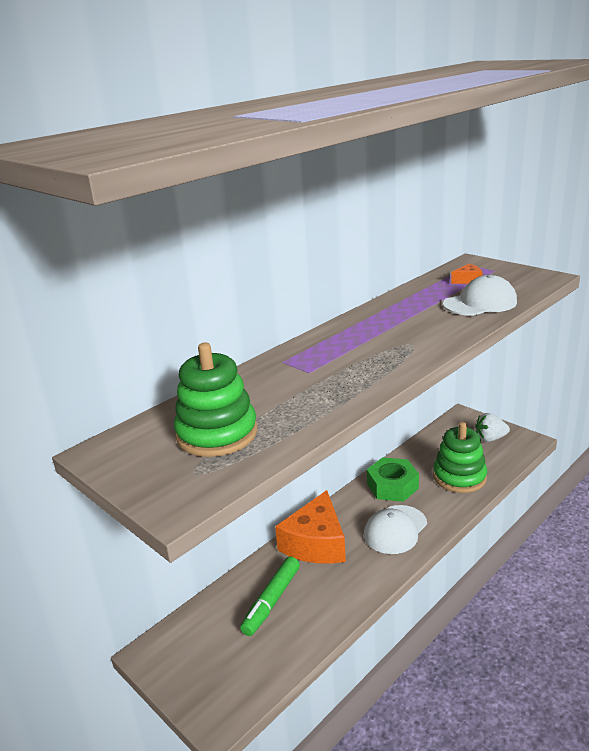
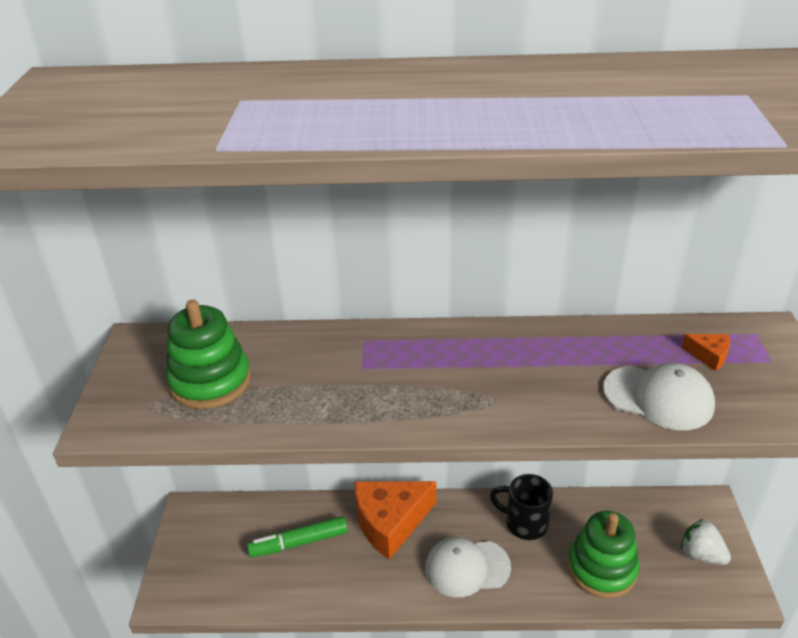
camera: 45 degrees right, 10 degrees up
(392, 486) = (524, 523): green nut -> black mug

